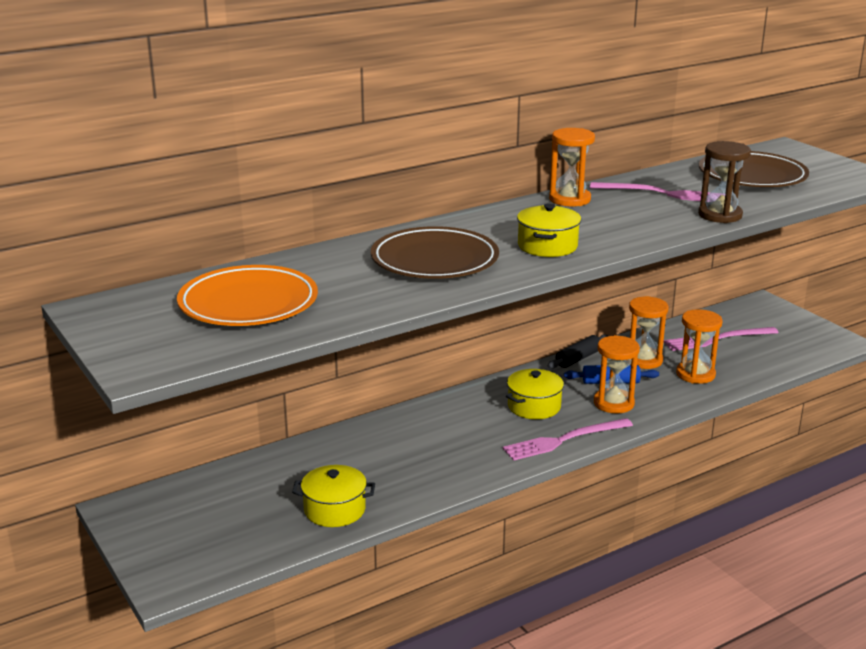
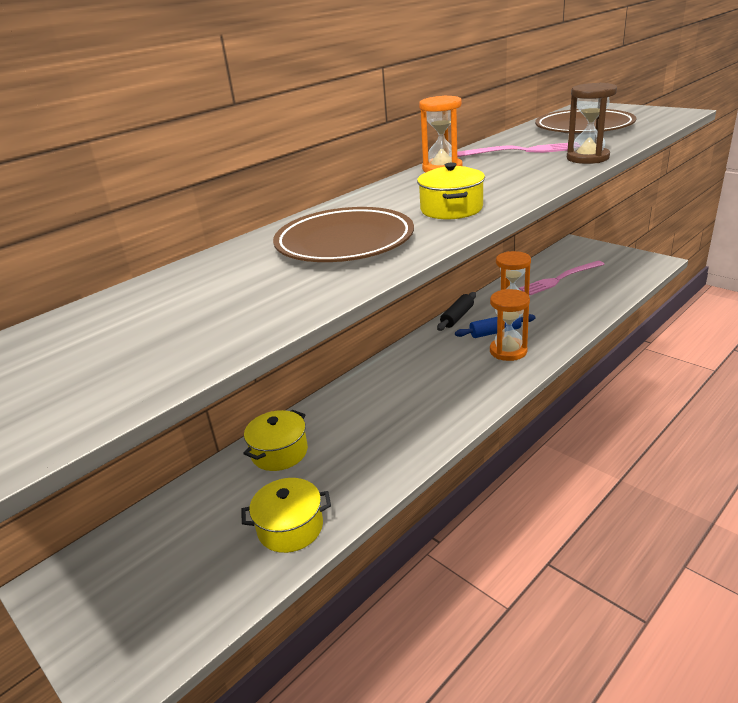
camera: 10 degrees left, 5 degrees up
(248, 303) = (145, 329): orange plate -> none
(534, 406) = (440, 368): yellow pot -> yellow pot (279, 452)
(564, 440) = (483, 396): pink fork -> none
(695, 374) = (561, 311): orange hourglass -> none

